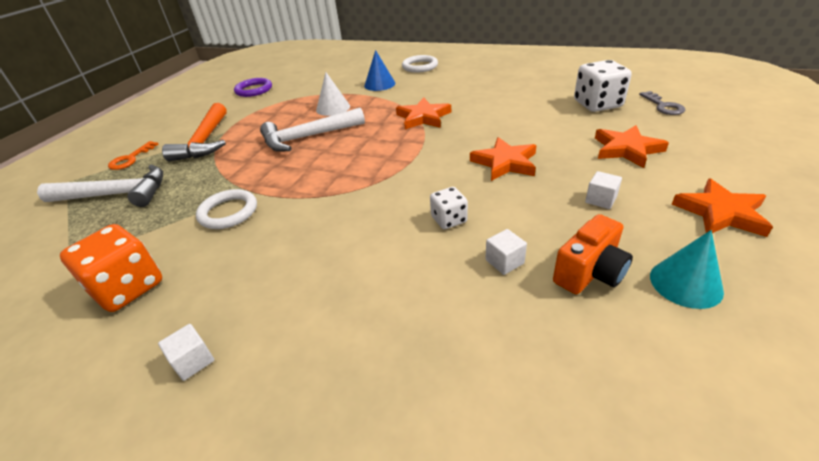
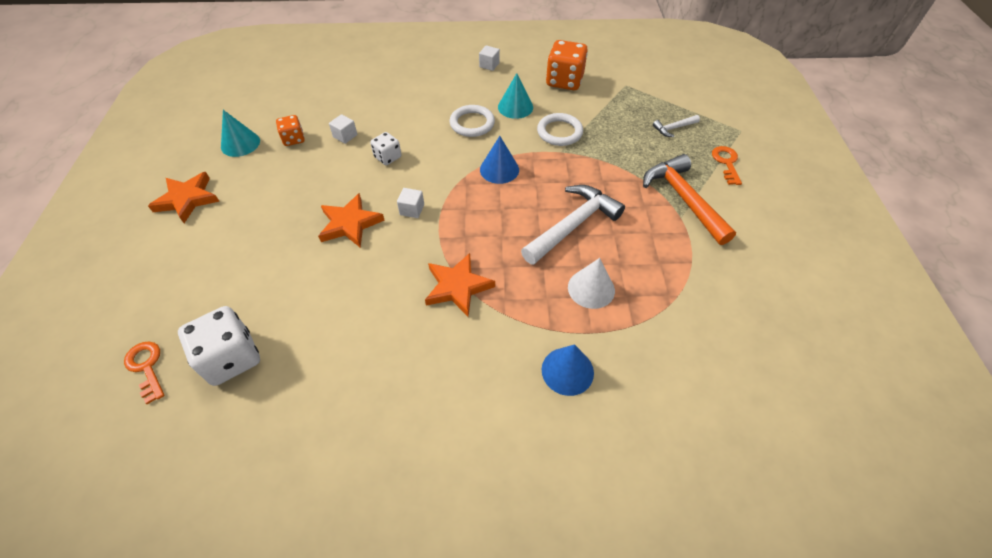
camera: 155 degrees right, 15 degrees up
(116, 194) = (673, 128): white hammer -> white hammer, size x0.47
(240, 257) = (515, 107): none -> turquoise cone
(254, 90) = (761, 318): purple ring -> none
(330, 185) = (499, 169): none -> blue cone
(420, 66) = (532, 461): white ring -> white ring (472, 123)
(590, 273) = (294, 139): orange camera -> orange dice
(600, 200) = (272, 195): white cube -> white cube (412, 210)
(626, 149) = (228, 264): orange star -> none
(663, 106) = (146, 367): grey key -> orange key

